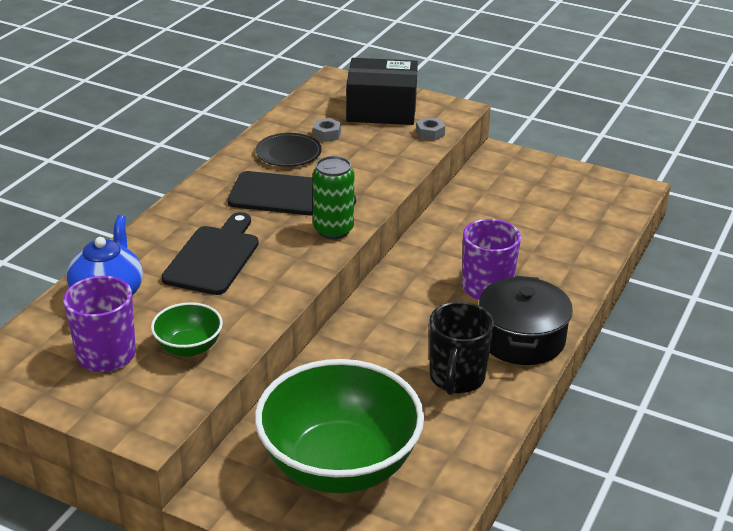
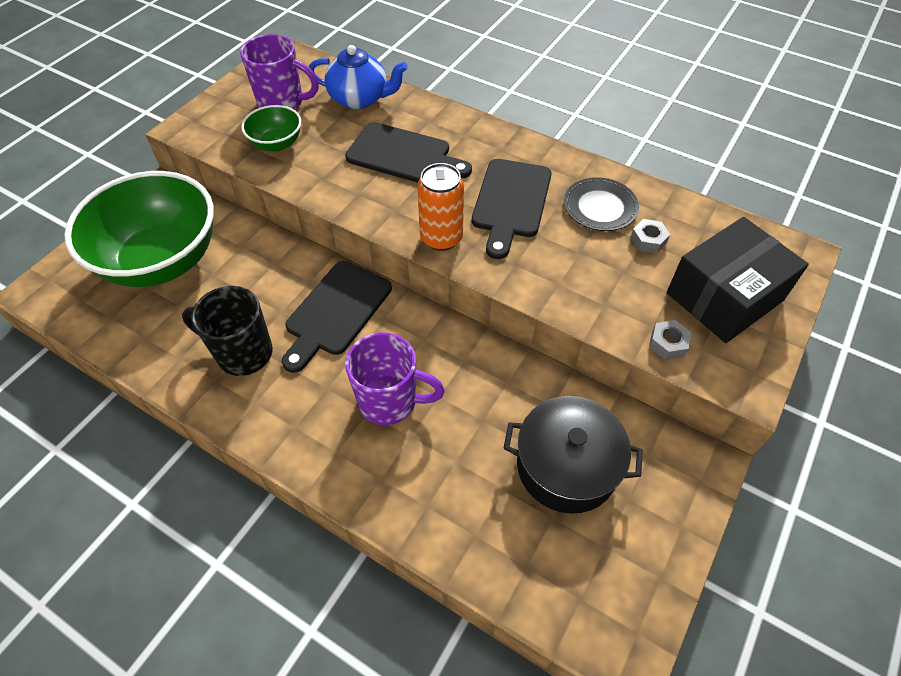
camera: 95 degrees right, 20 degrees up
(333, 230) = (441, 238): green can -> orange can
(381, 109) = (724, 297): black box -> black box turned 45 degrees clockwise
(396, 325) = (336, 312): none -> black cutting board
(521, 338) = (291, 421): black pot -> black pot (566, 466)

